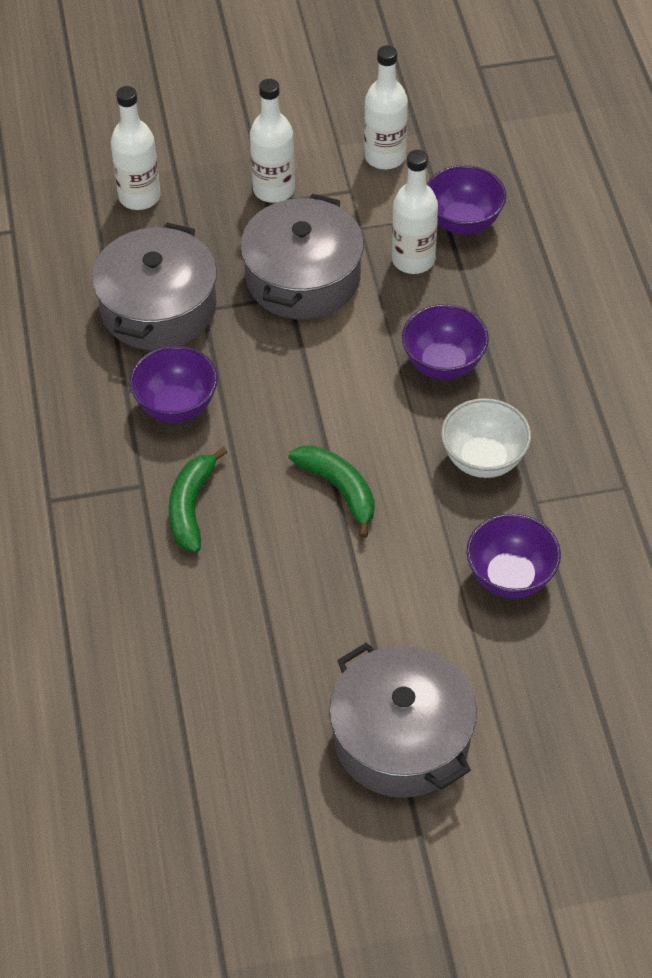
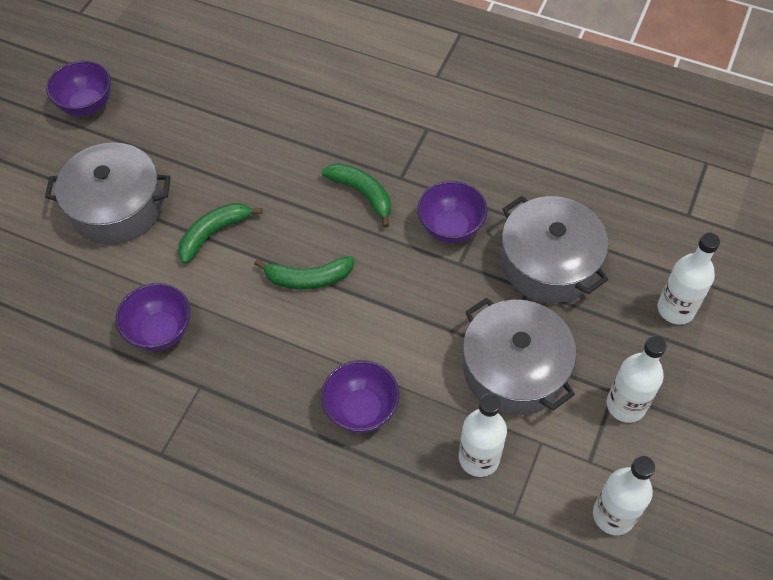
camera: 125 degrees right, 5 degrees up
(355, 612) = (214, 233): none -> green banana
(463, 222) = (495, 526): purple bowl -> purple bowl (87, 105)
(483, 459) = (259, 378): white bowl -> none

